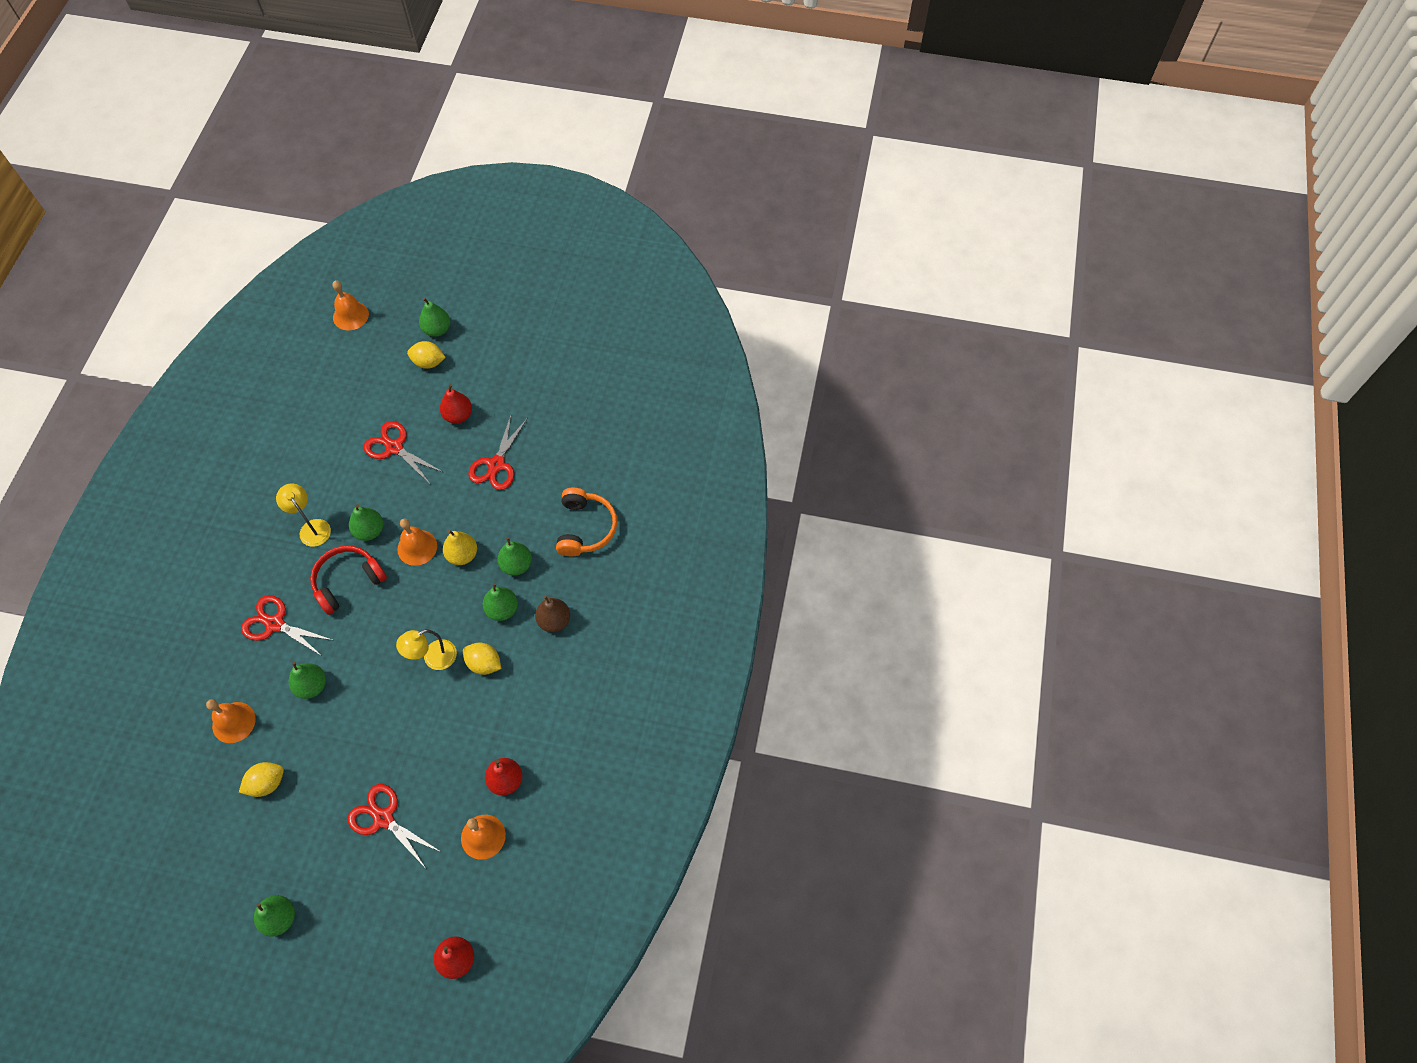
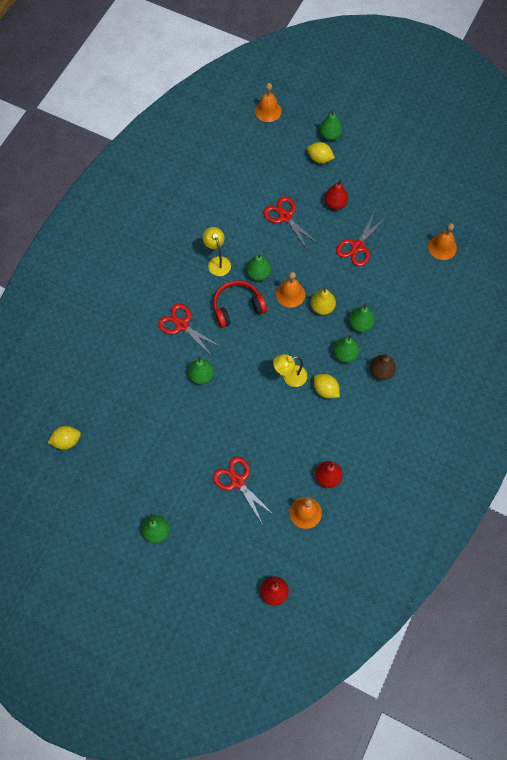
camera: 15 degrees right, 5 degrees up
(233, 722) = (143, 387): orange bell -> orange bell (442, 247)
(267, 783) = (160, 436): yellow lemon -> yellow lemon (67, 441)
(585, 528) = (415, 309): orange headphones -> none

